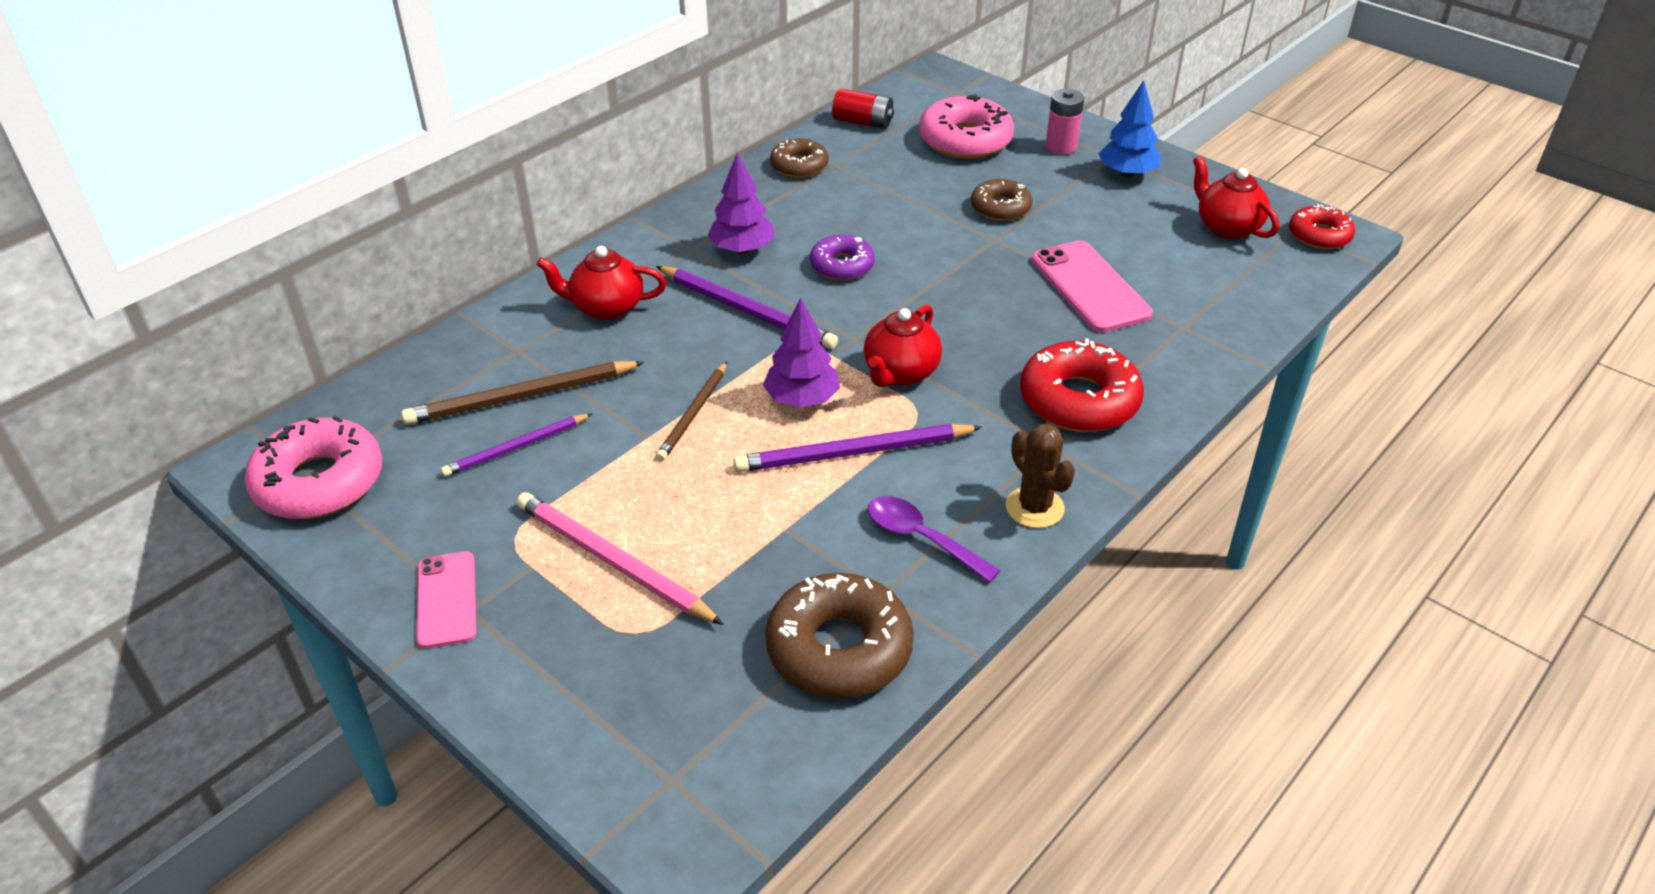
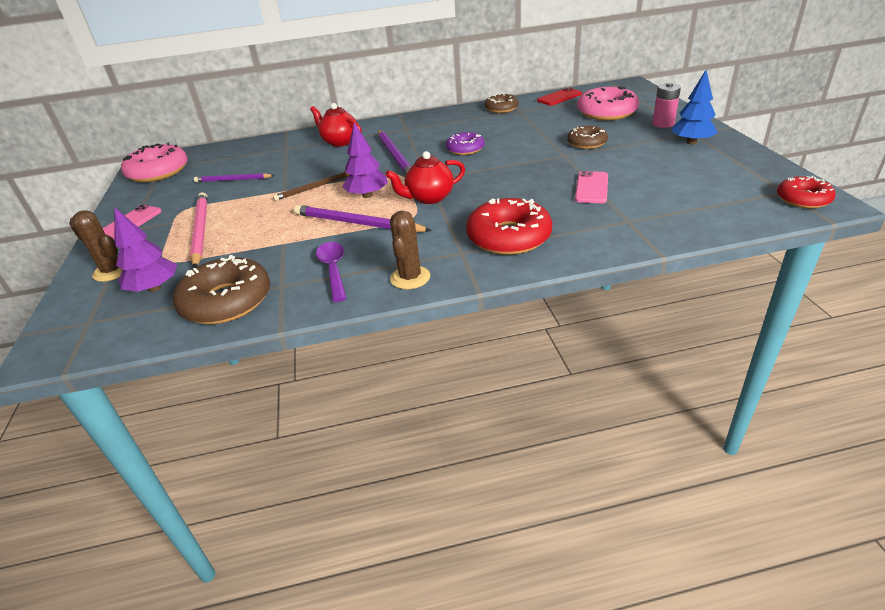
camera: 40 degrees right, 5 degrees down
(522, 397) = (262, 164): brown pencil -> none
(569, 692) = (112, 271): none -> brown cactus
(742, 249) = (428, 133): purple tree -> purple tree (154, 288)
(863, 122) = (559, 97): red battery -> red phone
(1089, 287) = (591, 188): pink phone -> pink phone, size x0.65
(1227, 227) = (731, 180): red teapot -> none

